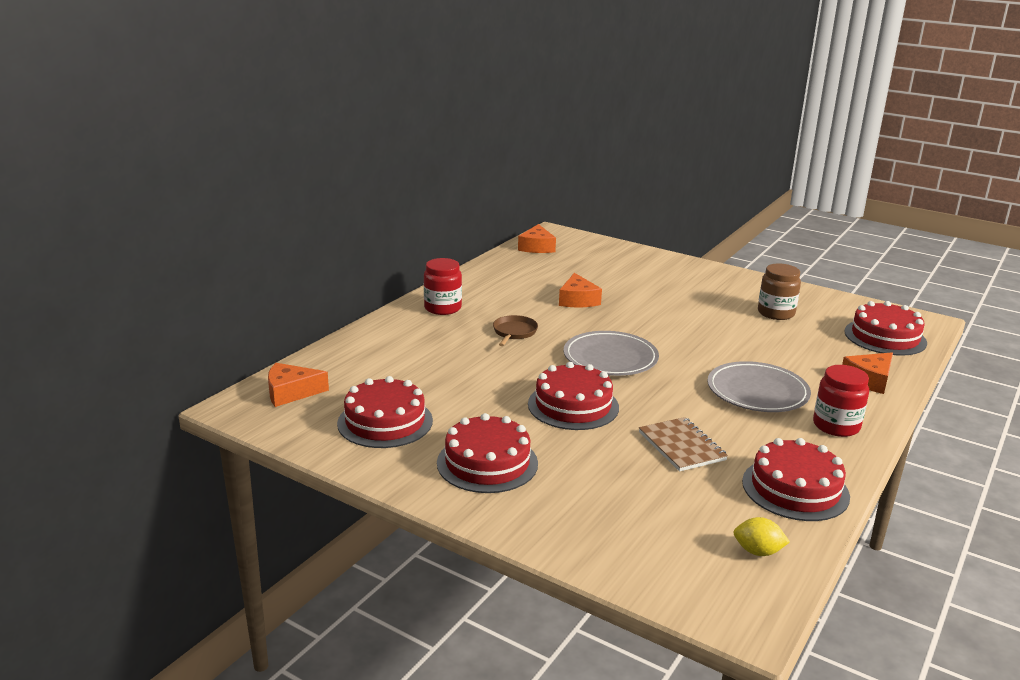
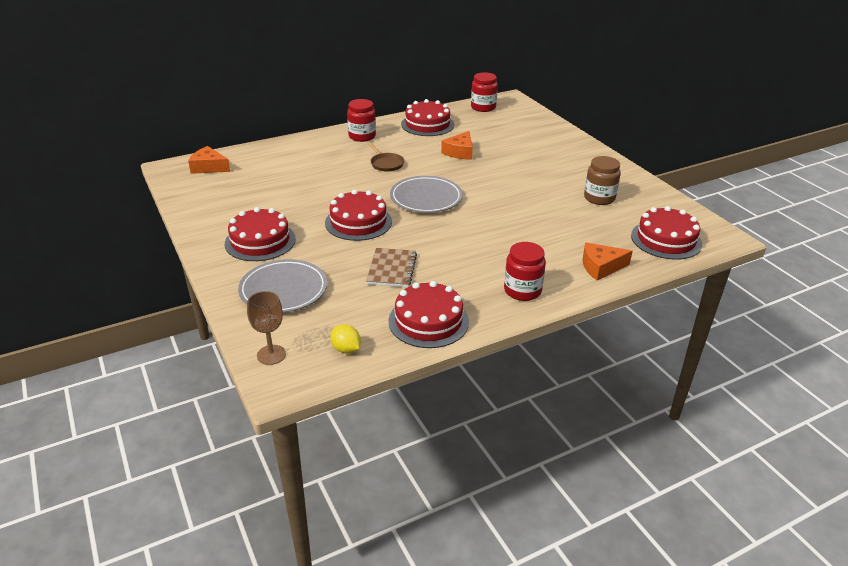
camera: 30 degrees right, 10 degrees up
(385, 422) = (236, 199): red cake -> red cake (427, 124)
(514, 332) = (386, 164): brown pan -> brown pan turned 105 degrees clockwise
(537, 247) = (483, 107): orange cheese -> red jar
(688, 591) = (271, 355): none -> brown goblet
(757, 392) = (498, 250): grey plate -> grey plate (283, 290)

